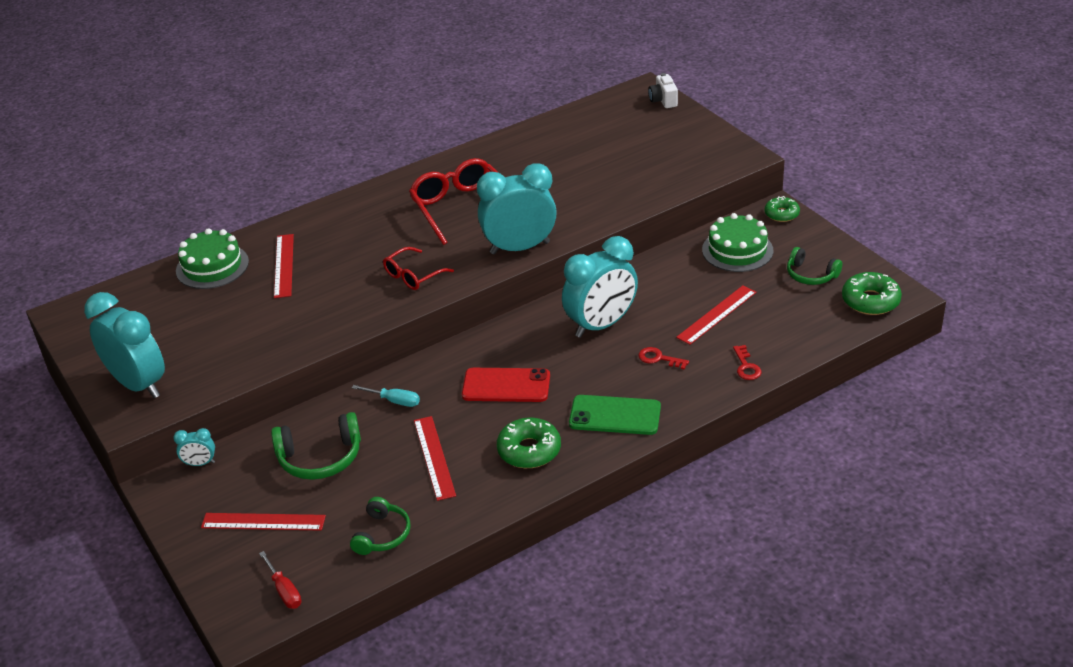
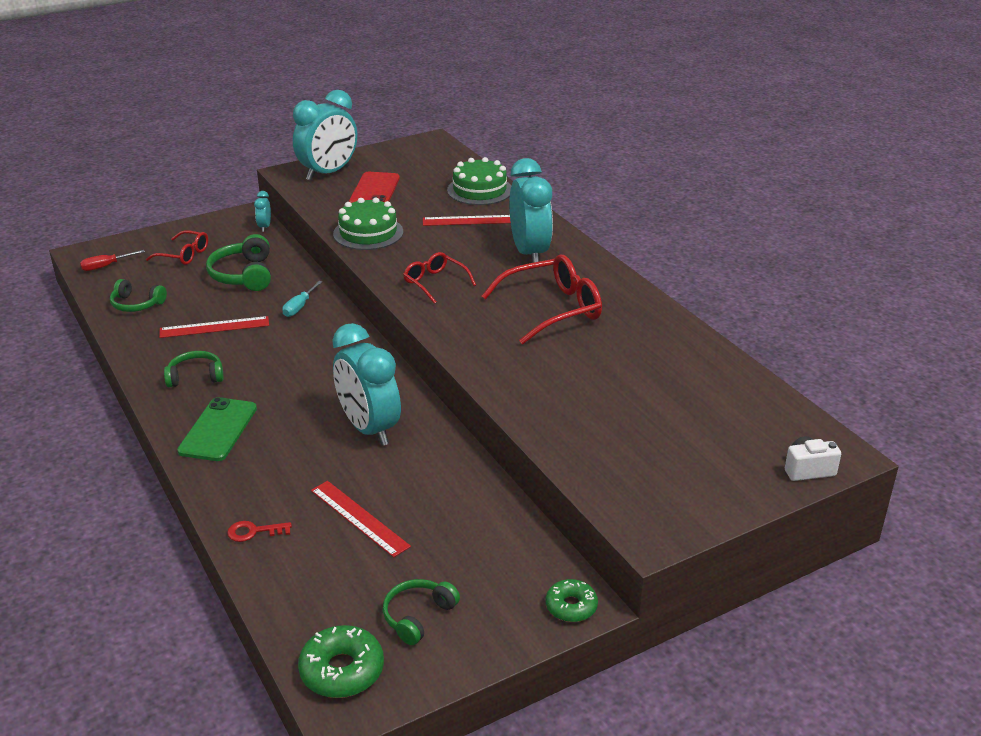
camera: 90 degrees right, 5 degrees down
(263, 521) = (184, 255): red ruler -> red glasses
(506, 386) = (294, 366): red phone -> red phone (374, 190)
(519, 248) = (467, 343): turquoise clock -> turquoise clock (529, 253)
(529, 450) = (195, 377): green donut -> green headphones
(659, 358) = (295, 466): red key -> none
(737, 250) = (490, 551): green cake -> green cake (368, 233)

